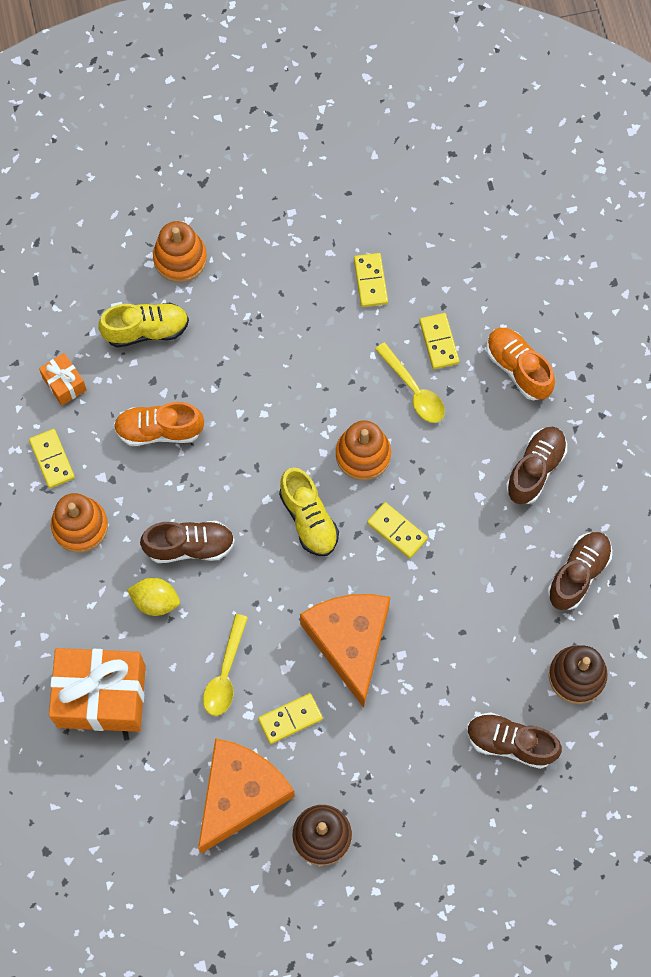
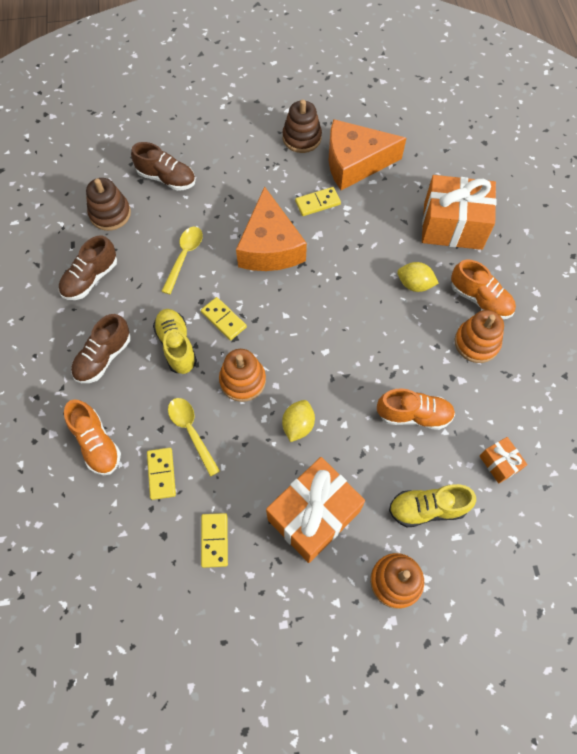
camera: 175 degrees left, 5 degrees down
(52, 459) = (504, 398): yellow domino -> none
(71, 587) = (480, 299): none -> orange shoe
(190, 546) = (388, 321): brown shoe -> none
(225, 673) = (363, 233): yellow spoon -> yellow spoon (184, 256)
(240, 794) = (355, 163): orange cheese -> orange cheese turned 45 degrees clockwise
(268, 313) = (313, 515): none -> orange gift
(293, 407) = (298, 425): none -> yellow lemon
(308, 519) = (292, 334): yellow shoe -> yellow shoe (176, 346)

